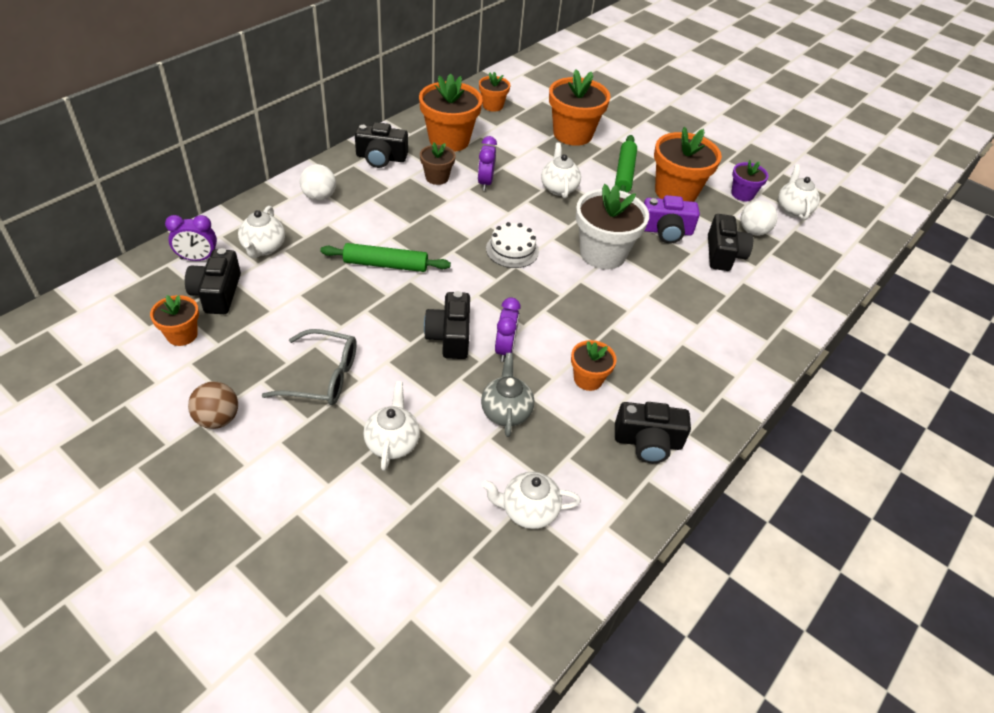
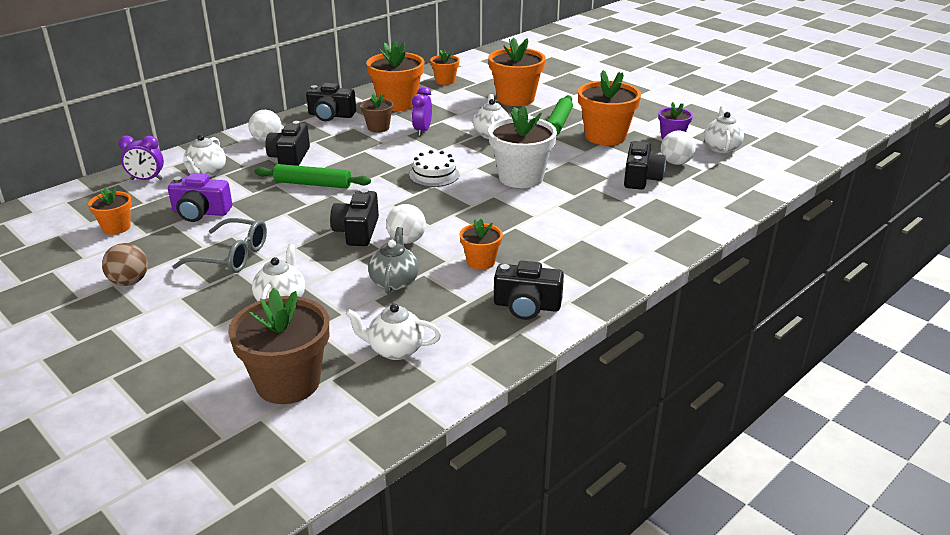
camera: 10 degrees right, 15 degrees down
(217, 293) = (156, 201): black camera -> black camera (290, 157)
(427, 564) = (288, 382): none -> brown flower pot
(505, 349) = (406, 240): purple clock -> white ball
(666, 231) = (588, 162): purple camera -> purple camera (201, 212)

